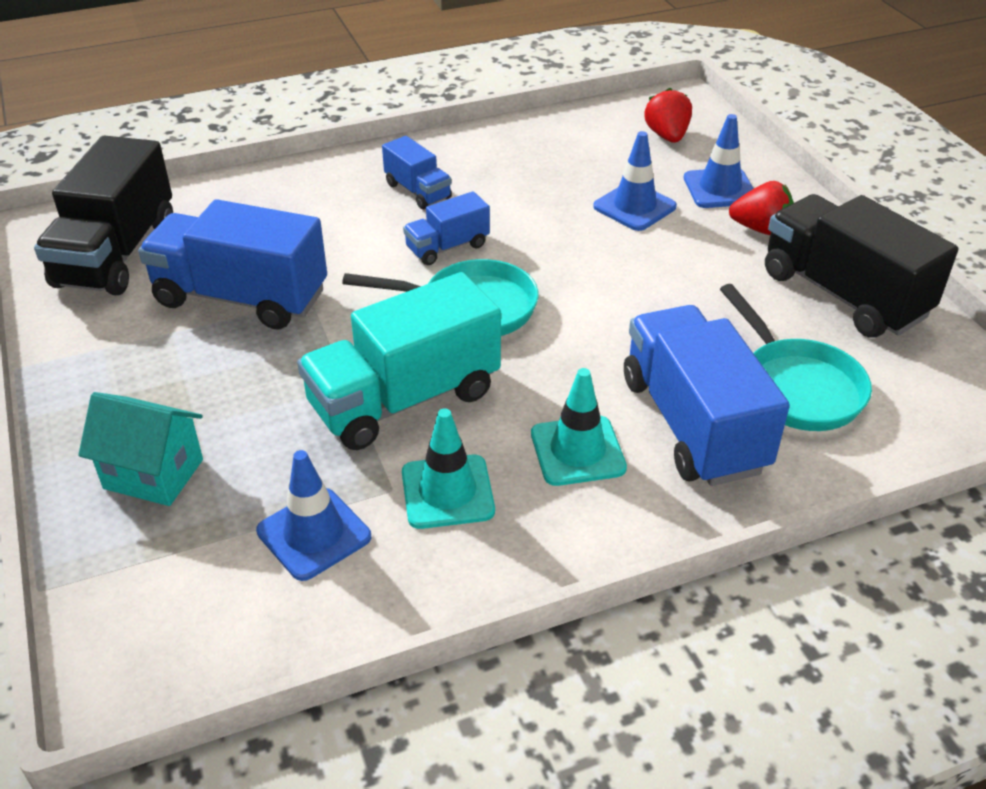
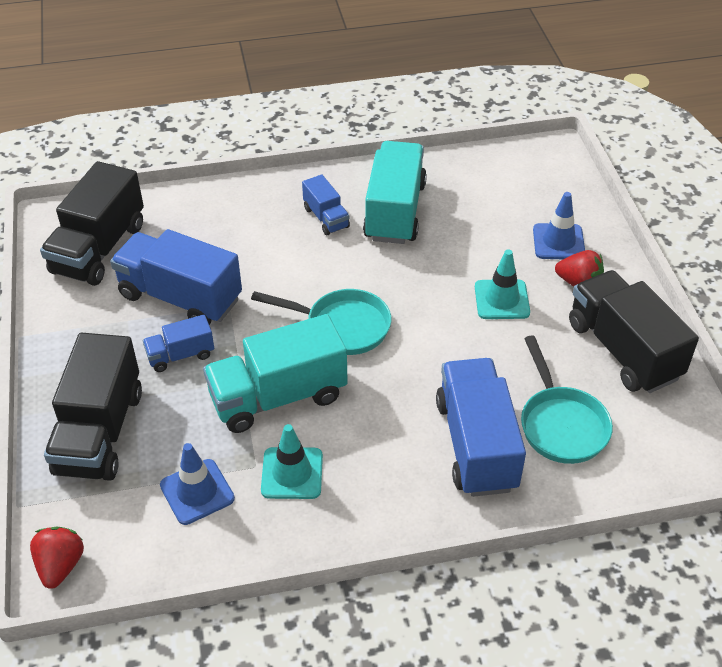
camera: 10 degrees right, 5 degrees up
(153, 474) = (100, 432): turquoise house -> black truck
(447, 247) = (337, 271): blue truck -> blue truck (180, 355)
(504, 176) = (395, 211): none -> turquoise truck
(577, 451) = (389, 454): turquoise traffic cone -> turquoise traffic cone (501, 300)
(634, 207) = (487, 251): blue traffic cone -> none
(667, 136) = (532, 186): red strawberry -> red strawberry (60, 565)

